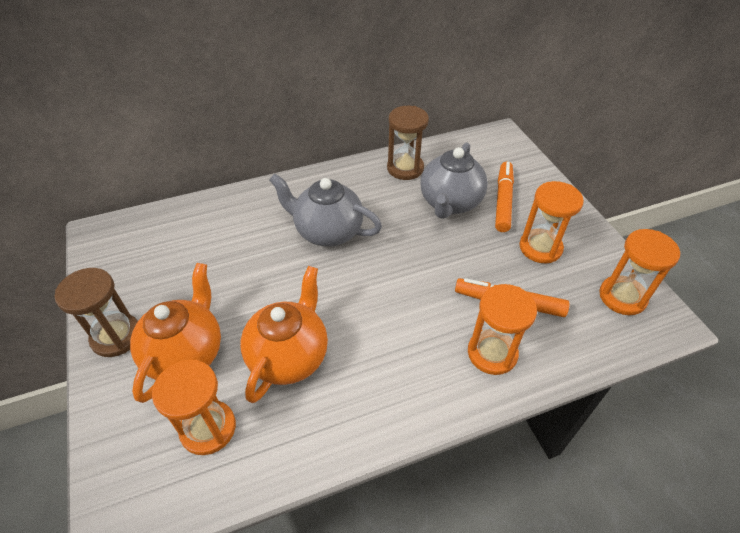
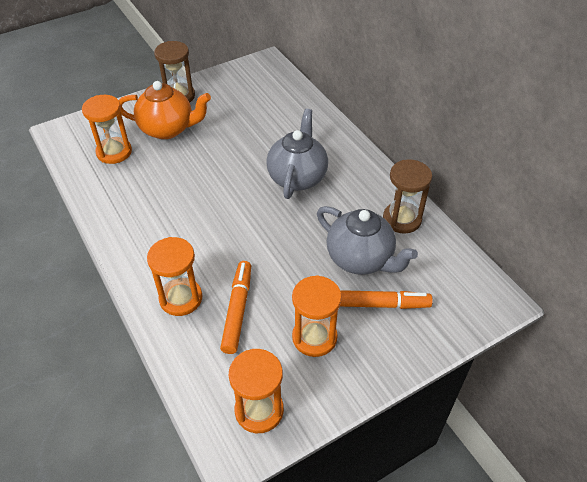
camera: 80 degrees right, 0 degrees up
(289, 356) = (169, 178): orange teapot -> none
(450, 203) = (360, 259): grey teapot -> grey teapot turned 150 degrees counterclockwise

